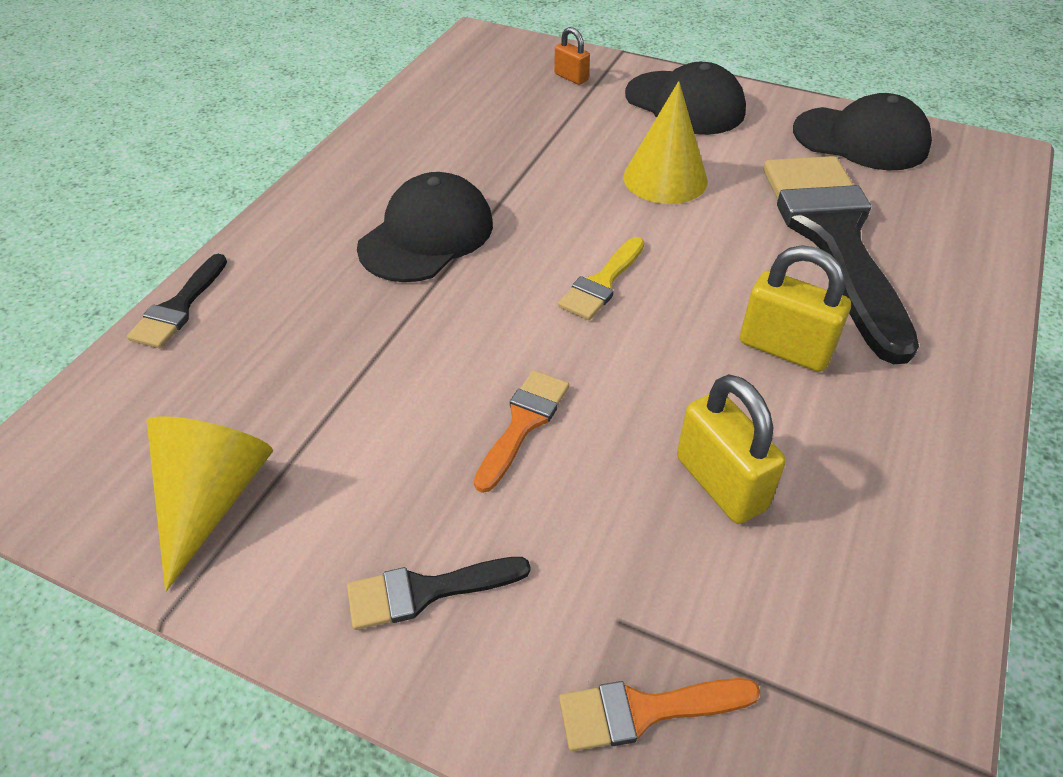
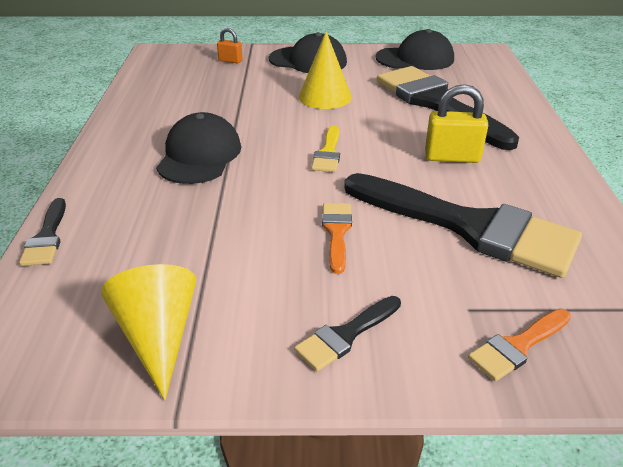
camera: 25 degrees left, 10 degrees down
(721, 483) = (469, 226): yellow padlock -> black brush

